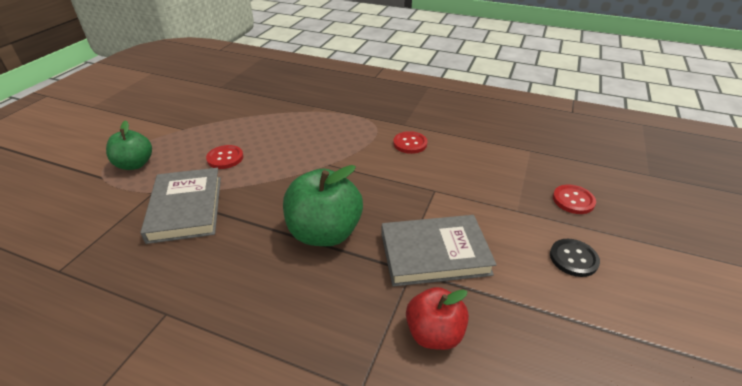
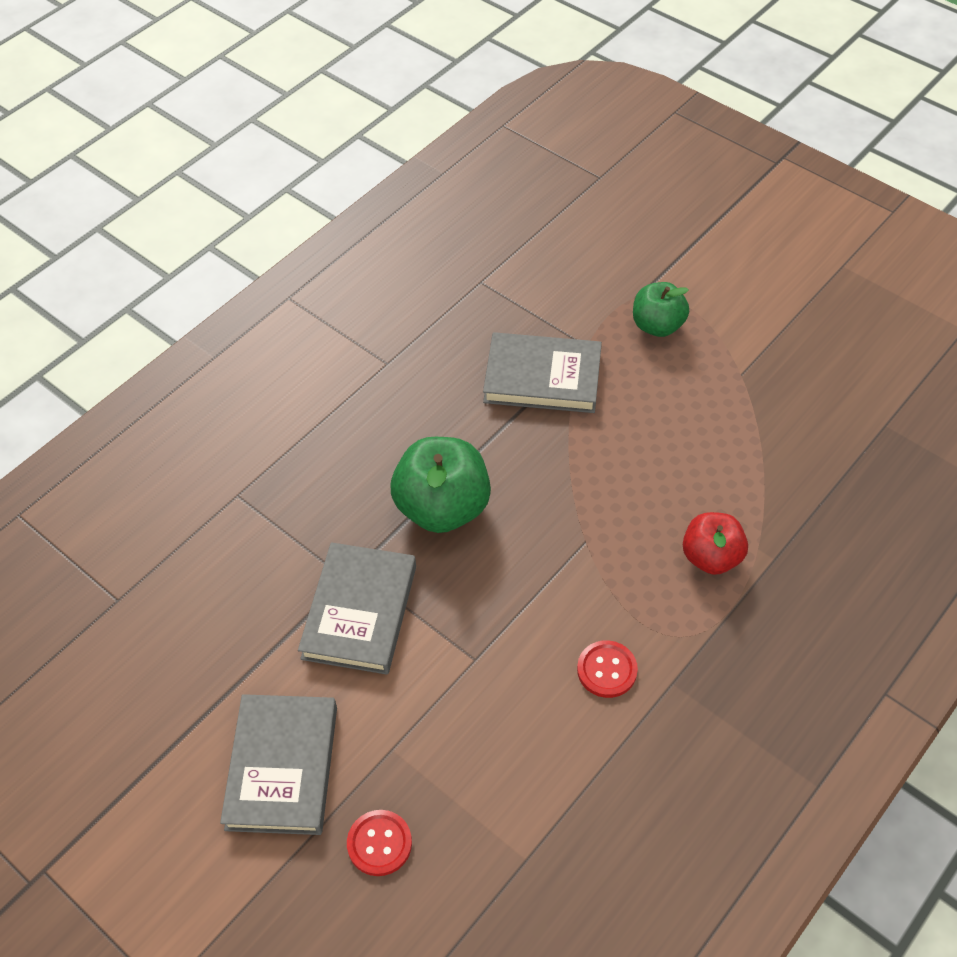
camera: 110 degrees right, 15 degrees up
(225, 158) = (642, 420): red button -> none
(434, 333) = (260, 571): red apple -> red apple (711, 557)
(573, 258) = (282, 767): black button -> grey book

